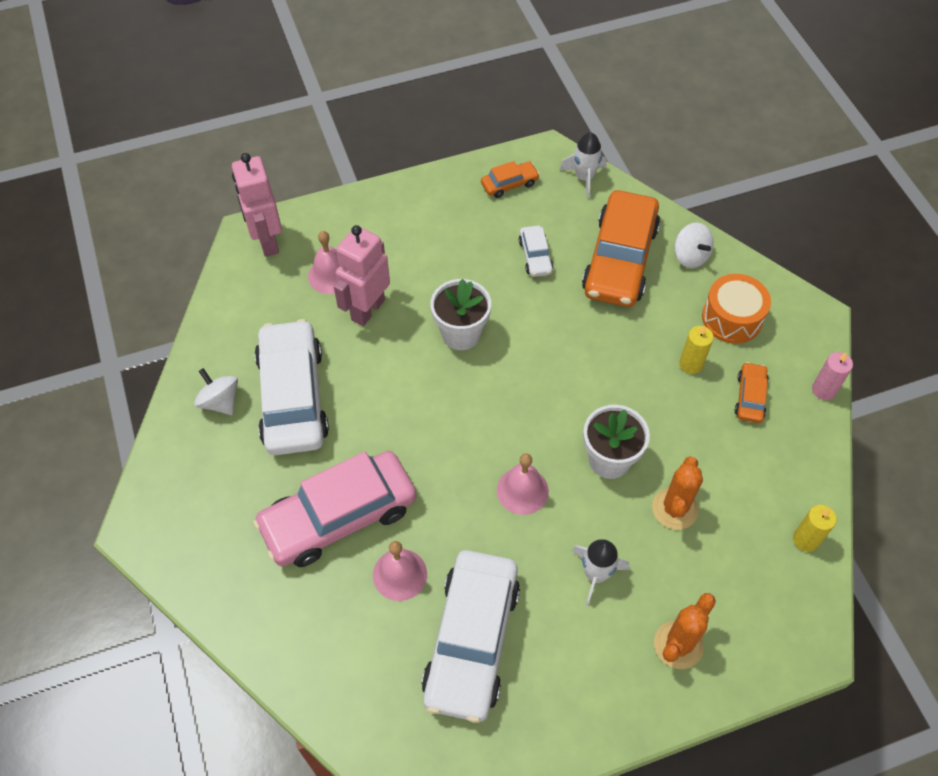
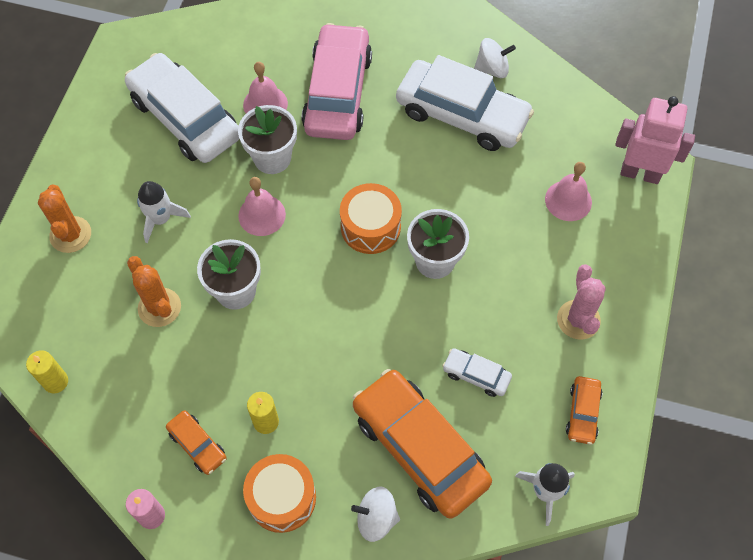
camera: 125 degrees right, 5 degrees up
(367, 310) = (511, 207): pink robot -> none
(437, 219) = (578, 320): none -> pink cactus
(457, 524) = (272, 158): none -> white flower pot
(466, 398) = (370, 227): none -> orange drum

